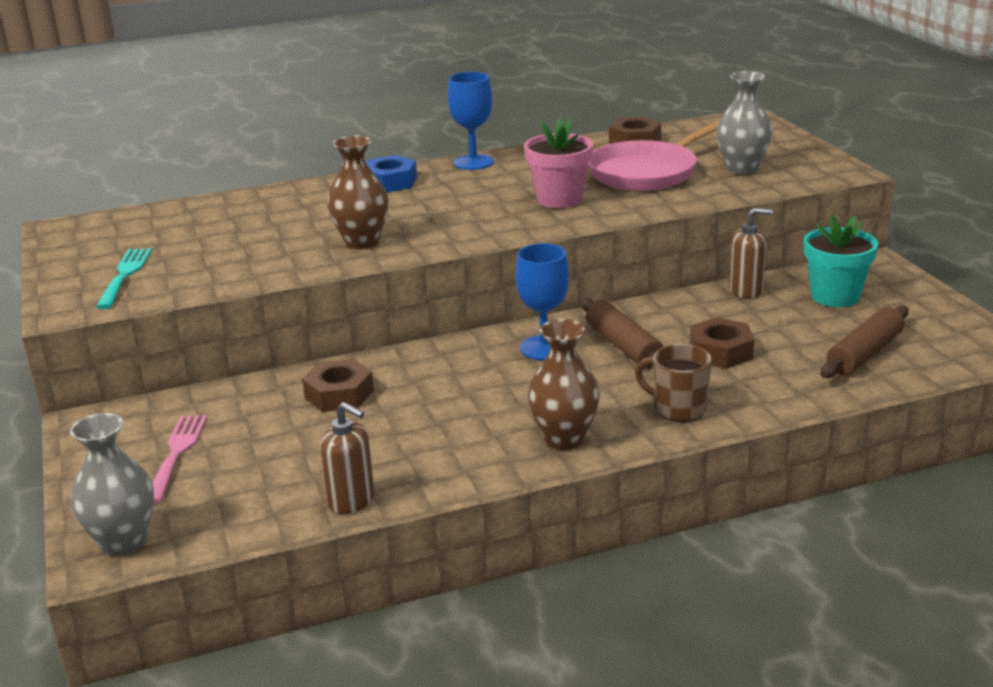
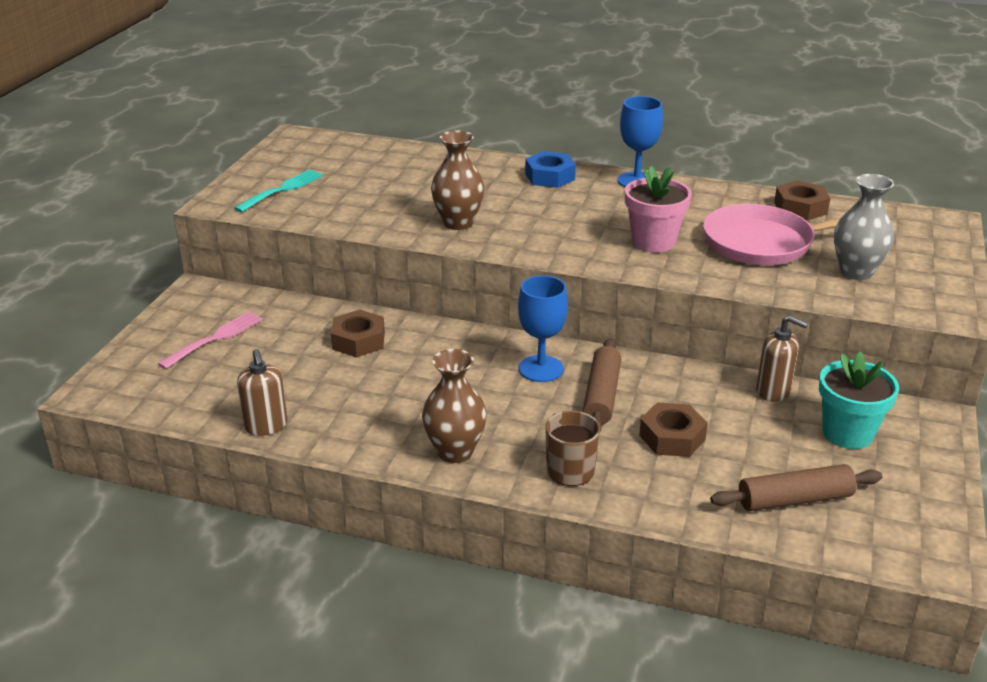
camera: 35 degrees right, 5 degrees up
(123, 542) = (117, 386): grey vase -> none

